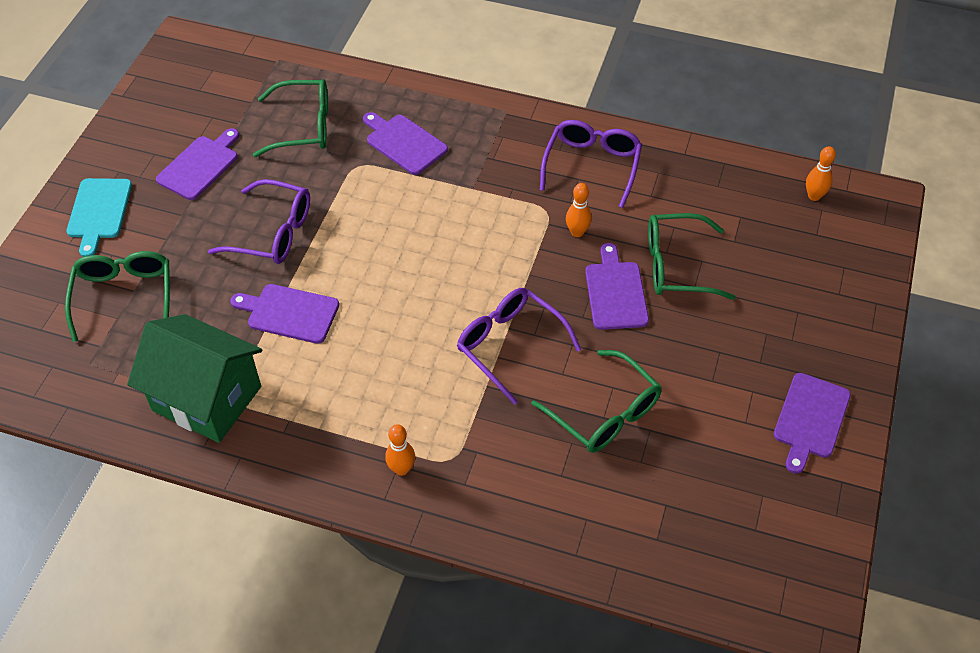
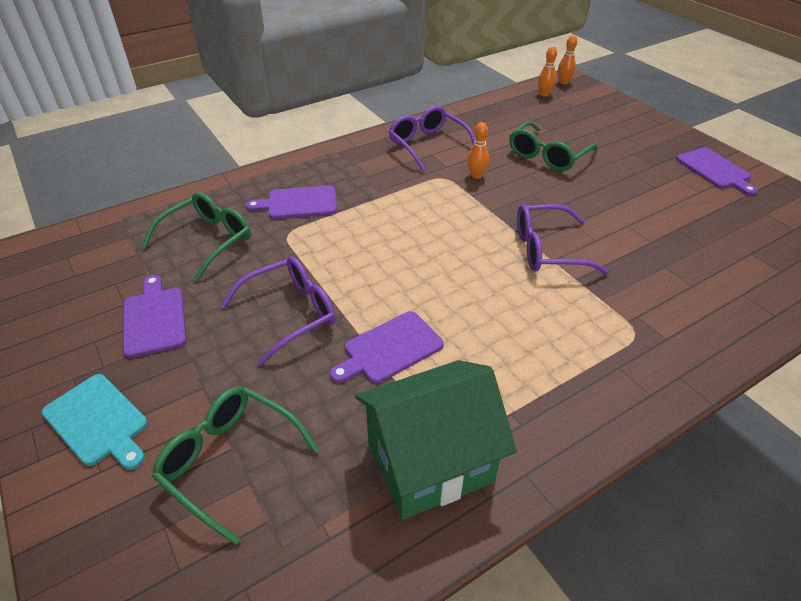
camera: 50 degrees left, 10 degrees down
(401, 469) = (625, 367): orange bowling pin -> orange bowling pin (564, 82)
(605, 413) = (648, 239): green glasses -> none
(615, 292) = (545, 186): purple cutting board -> none

